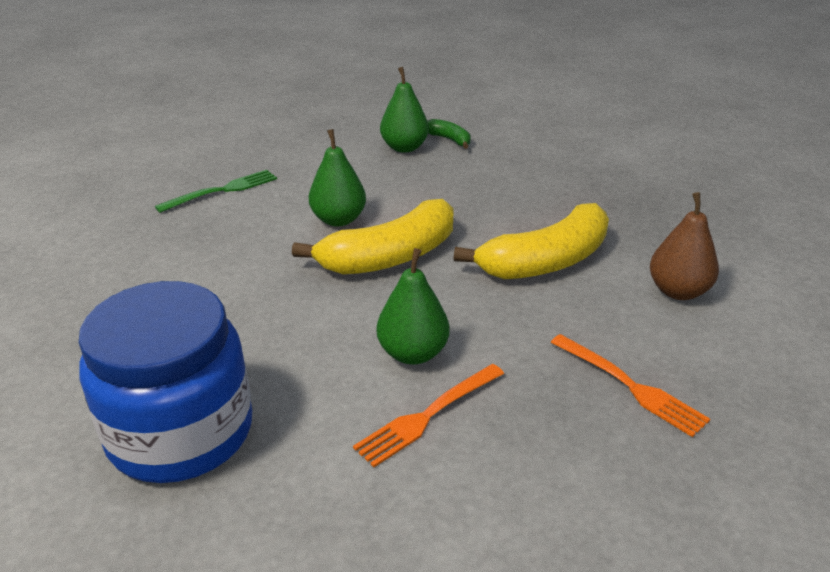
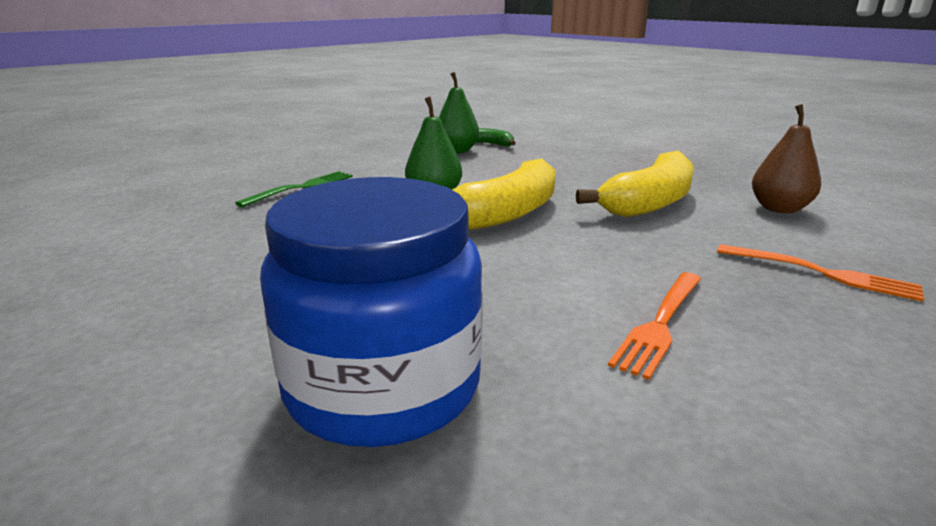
camera: 15 degrees left, 10 degrees down
(413, 353) = (594, 277): green pear -> none

